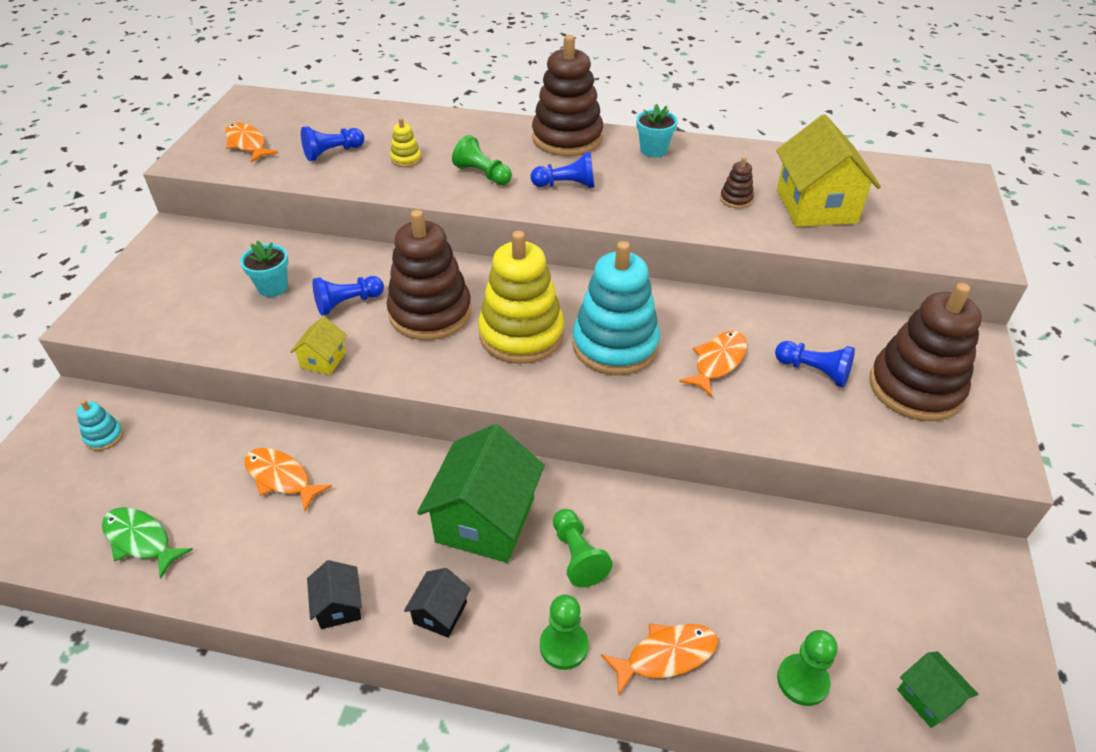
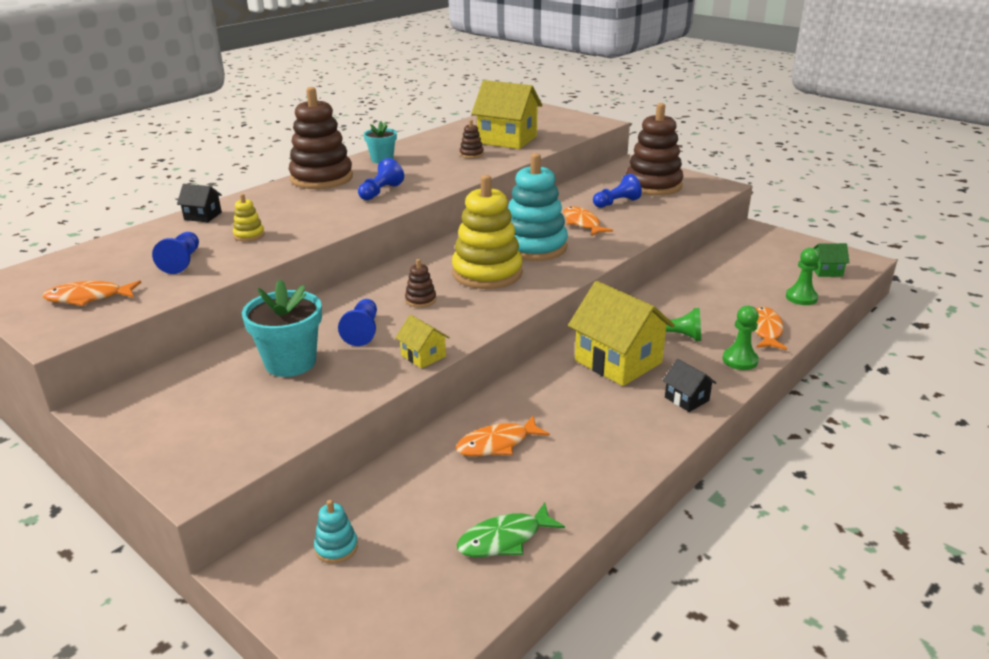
camera: 60 degrees left, 15 degrees down
(273, 287) = (290, 363): turquoise flower pot -> turquoise flower pot, size x1.60
(339, 606) = (653, 441): black house -> black house (203, 216)
(430, 313) = (420, 300): brown stacking toy -> brown stacking toy, size x0.42
(482, 174) = (320, 214): green pawn -> none
(485, 520) = (618, 361): green house -> yellow house

